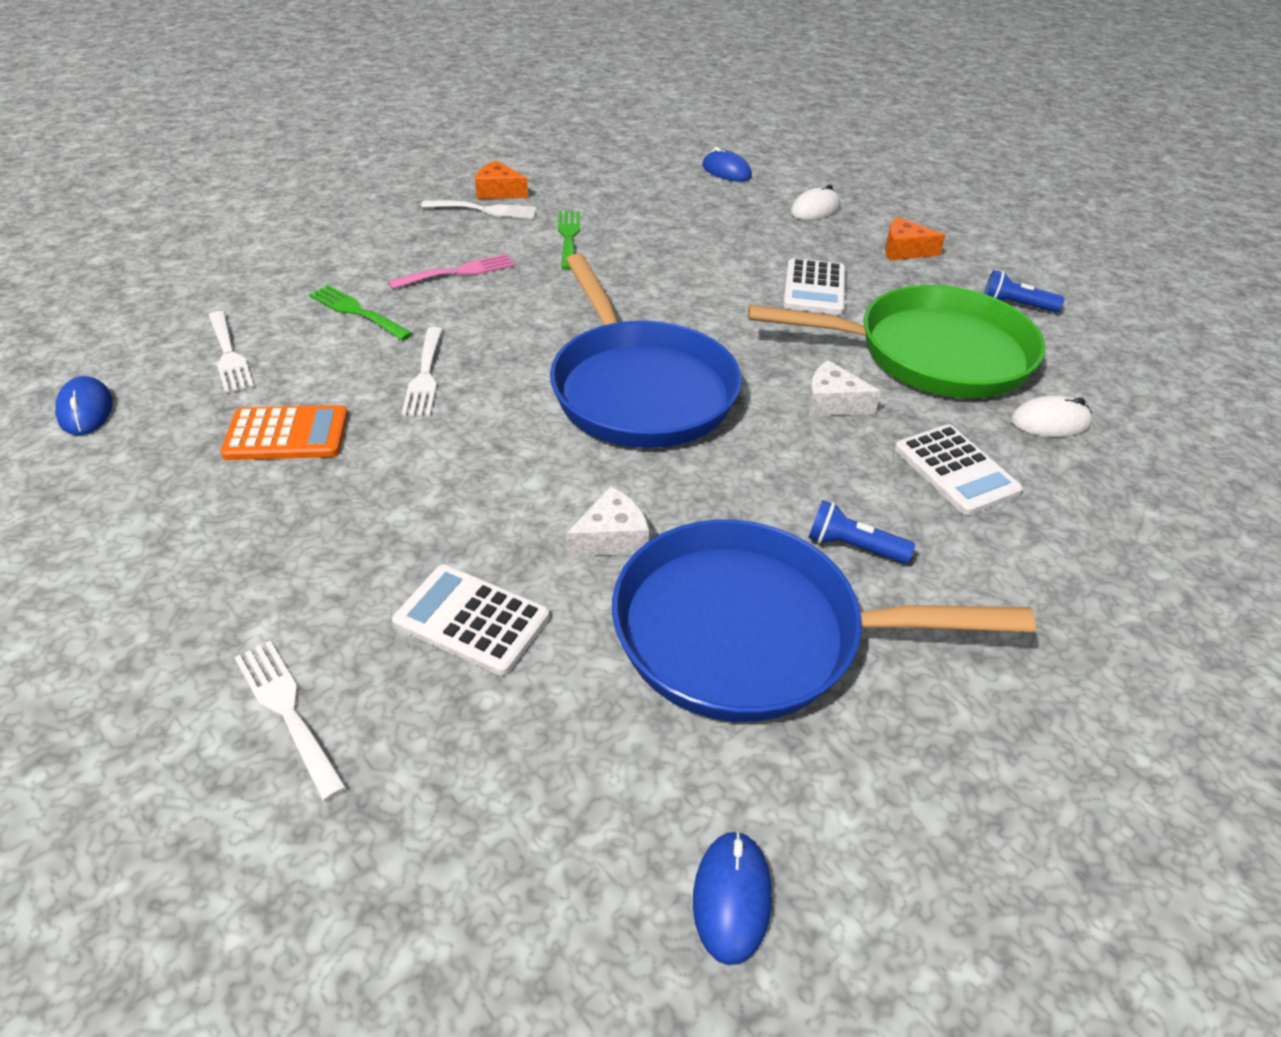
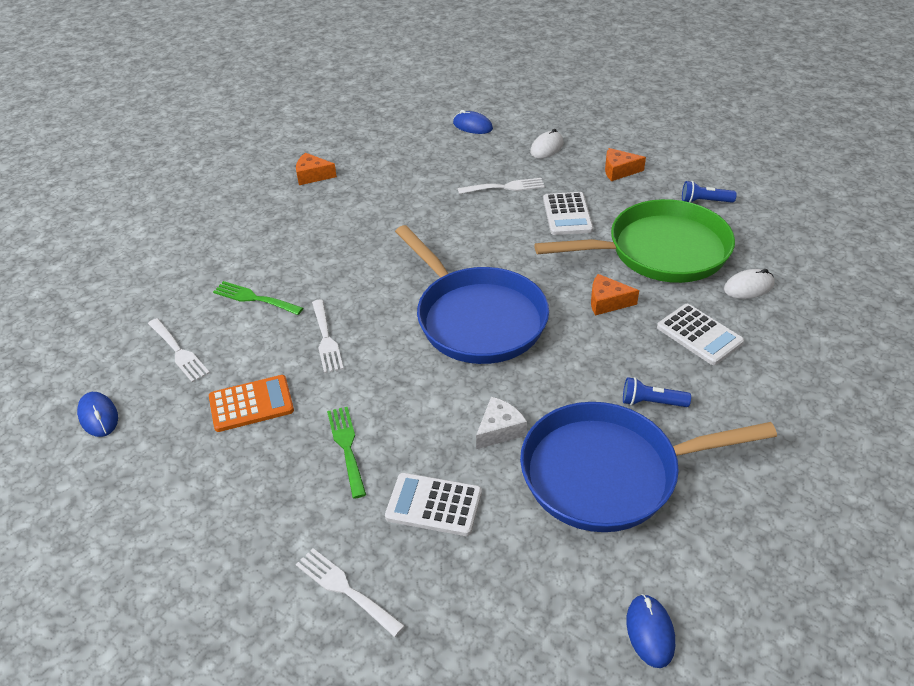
camera: 10 degrees left, 0 degrees up
(458, 272) = (313, 251): pink fork -> none
(485, 210) = (309, 194): white fork -> white fork (505, 187)
(568, 237) = (380, 205): green fork -> green fork (346, 447)
(832, 403) = (607, 302): white cheese -> orange cheese

